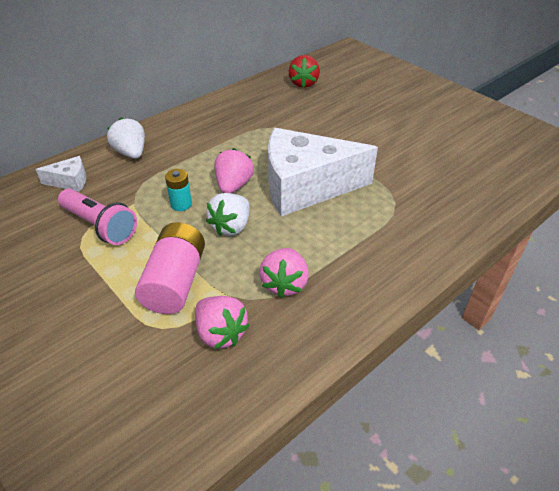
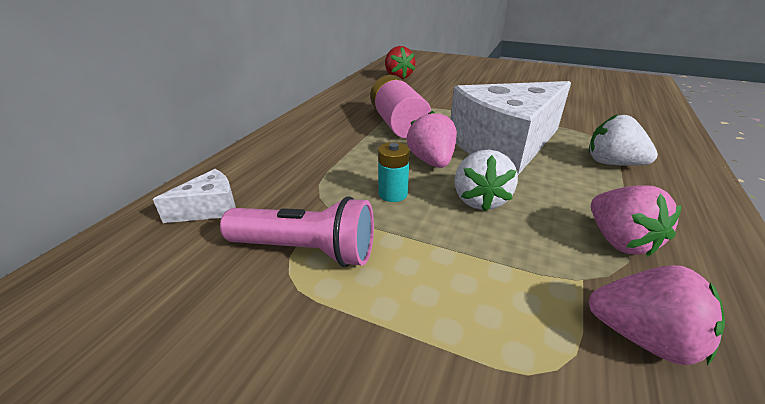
camera: 25 degrees left, 10 degrees down
(131, 153) = (273, 160): white strawberry -> white strawberry (612, 163)
(175, 282) = (493, 288): pink battery -> pink battery (398, 124)

